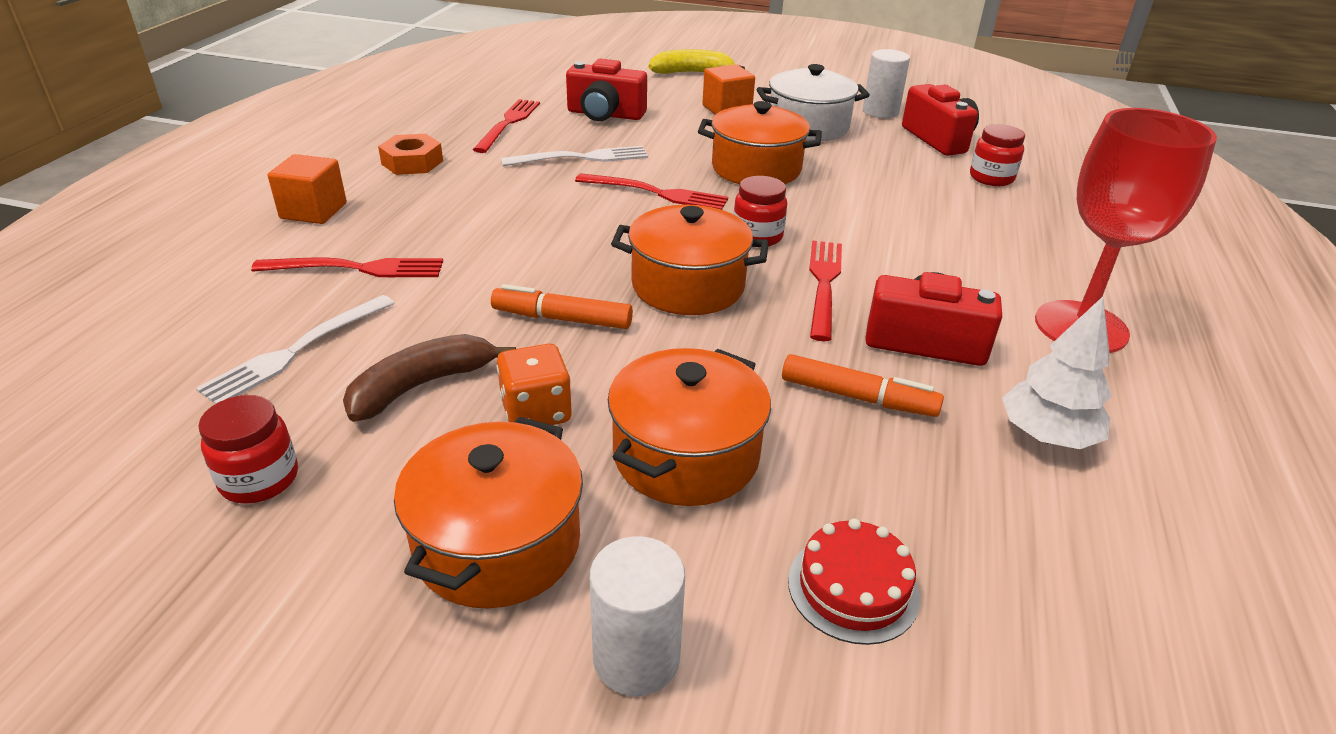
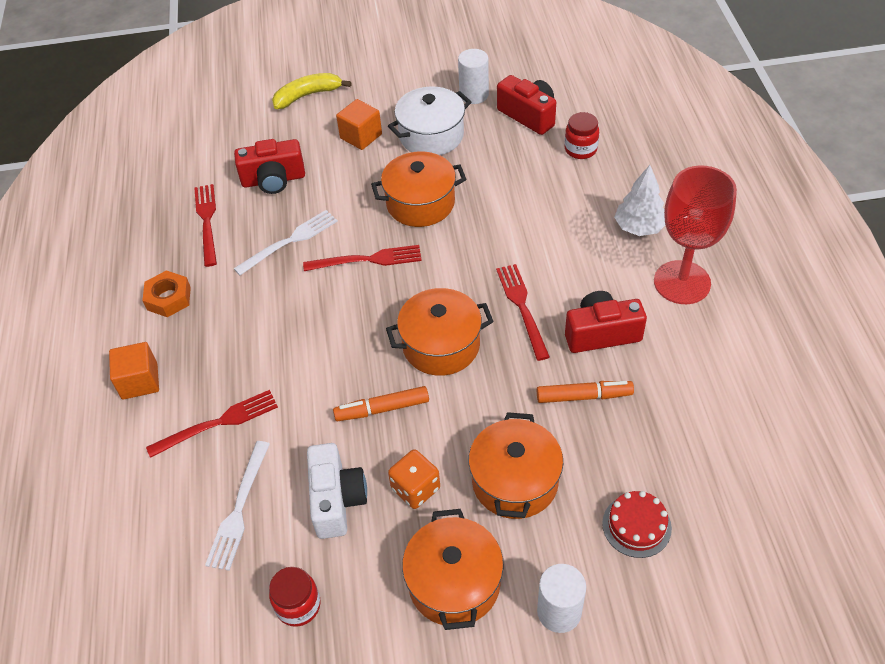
camera: 20 degrees left, 15 degrees up
(422, 386) = (336, 500): brown banana -> white camera
(757, 236) = (458, 278): red jar -> none
(1046, 436) = (691, 381): white tree -> white tree (639, 227)

